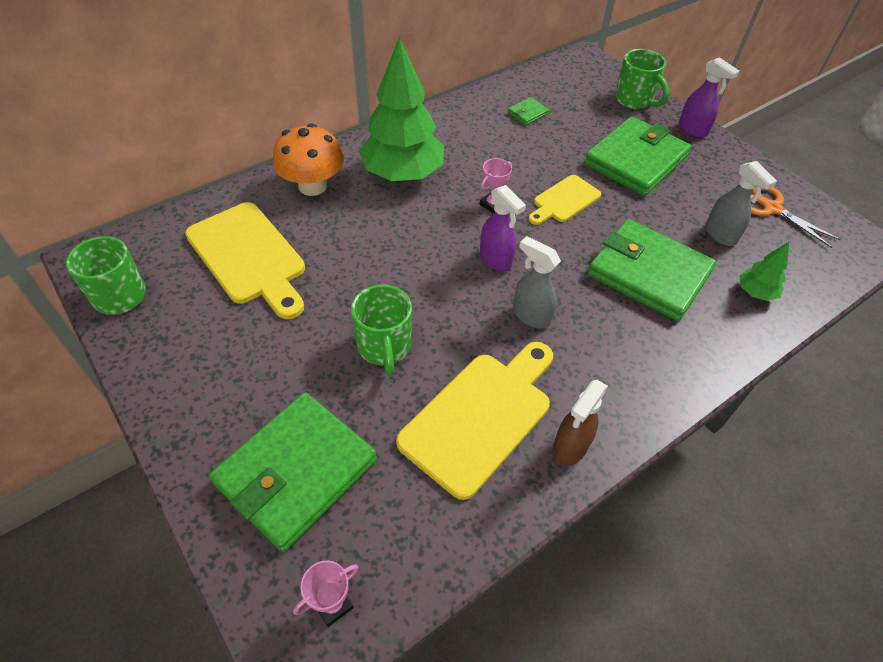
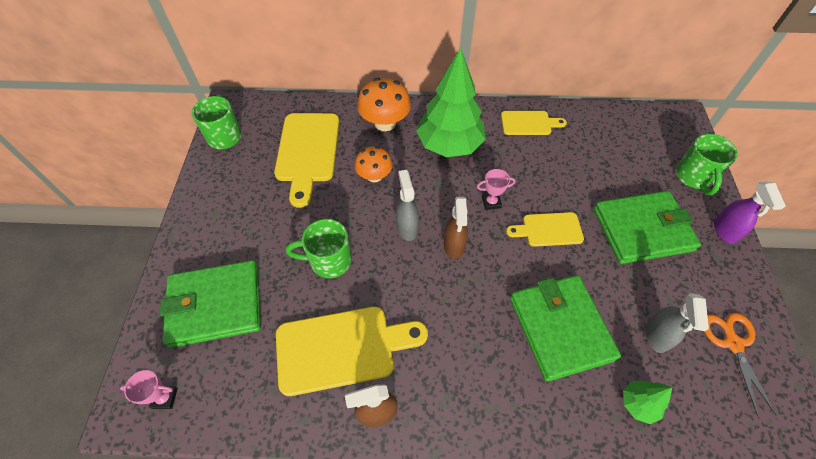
camera: 40 degrees right, 5 degrees up
(352, 241) = (374, 176): none -> orange mushroom
(384, 347) = (329, 261): green mug -> green mug turned 60 degrees clockwise
(460, 119) = (529, 123): none -> yellow cutting board
(495, 260) = (454, 245): purple spray bottle -> brown spray bottle
(527, 113) = (587, 143): green wallet -> none
(530, 316) = (440, 301): grey spray bottle -> grey spray bottle (407, 228)

